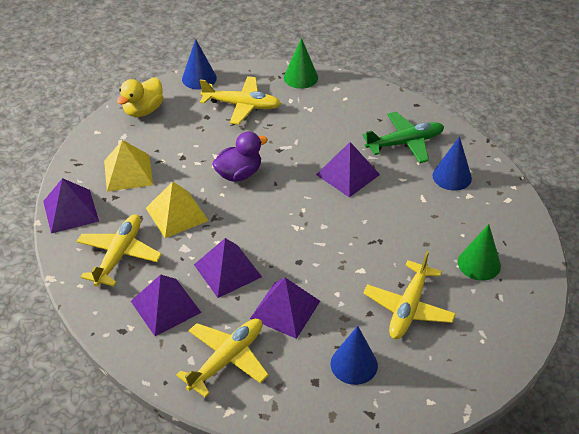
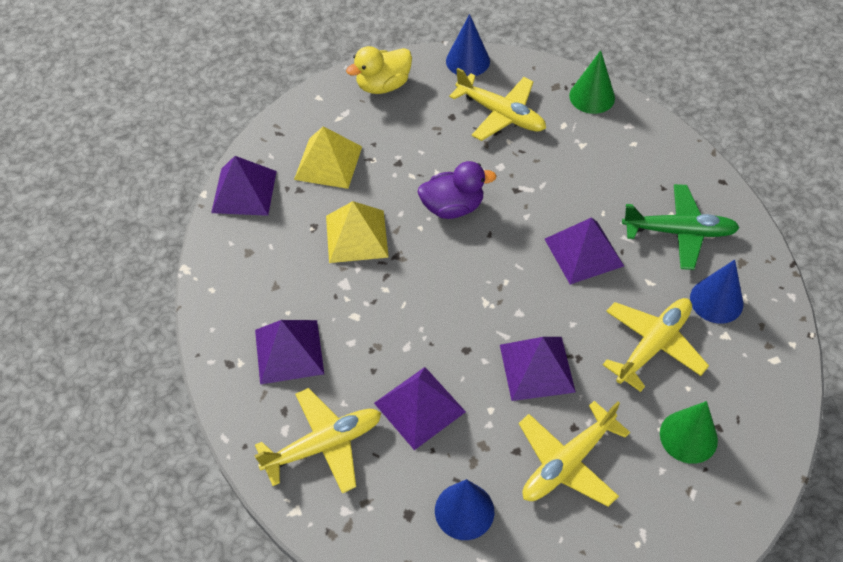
camera: 25 degrees right, 10 degrees up
(119, 255) = (269, 267): yellow plane -> yellow plane (653, 345)
(227, 270) = (378, 331): purple pyramid -> purple pyramid (537, 368)

